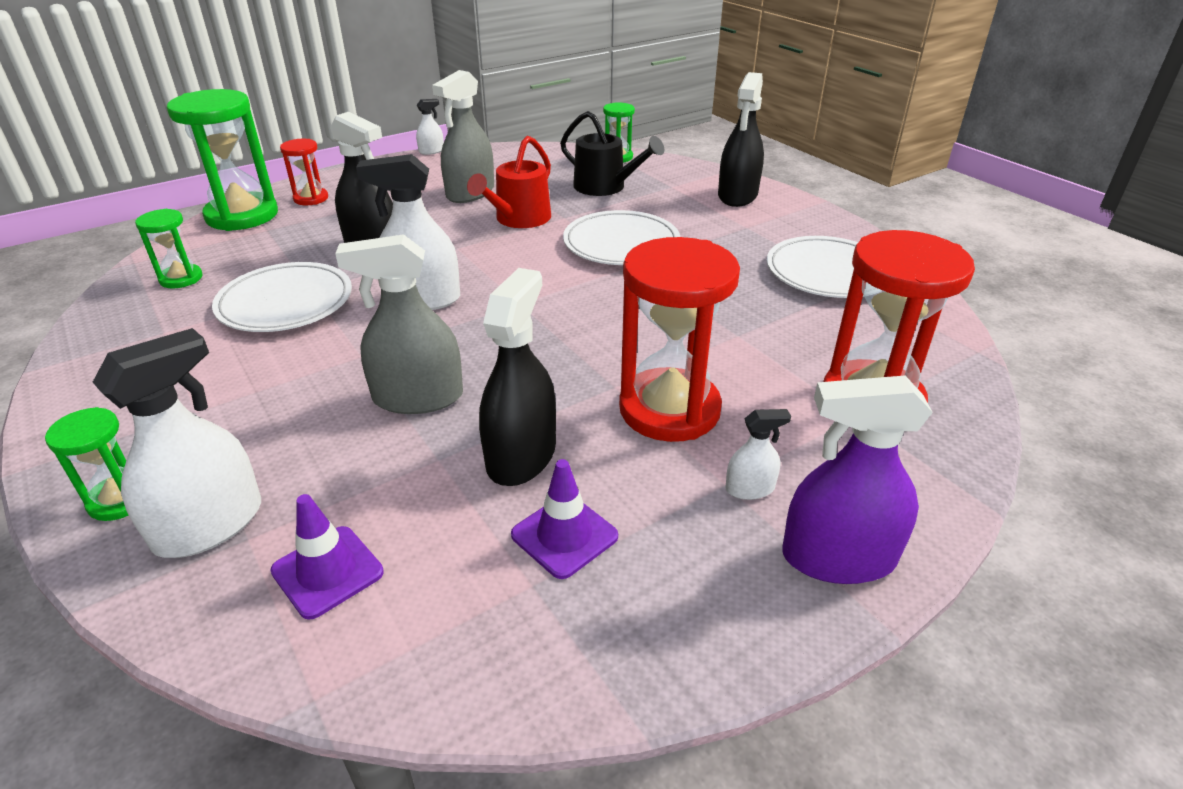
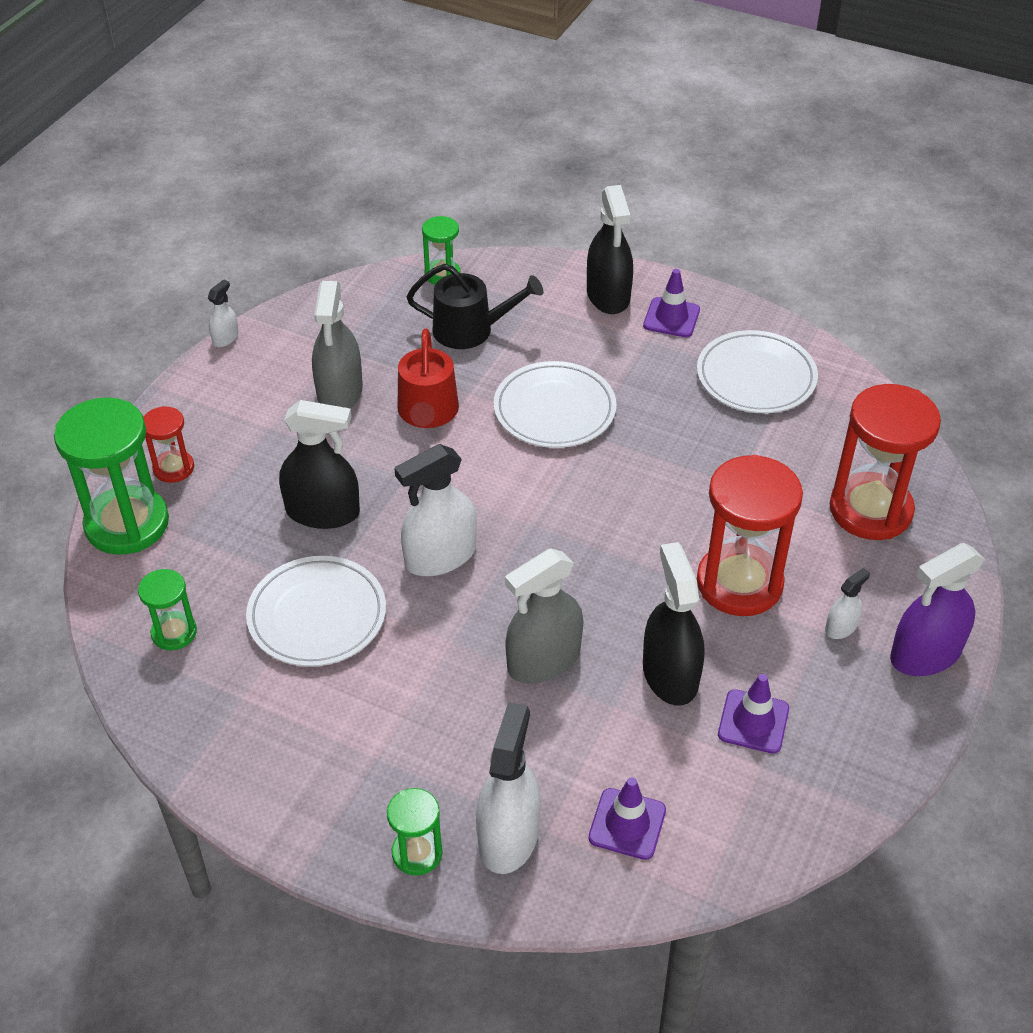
camera: 30 degrees left, 10 degrees up
(781, 219) = (671, 318): none -> purple traffic cone

